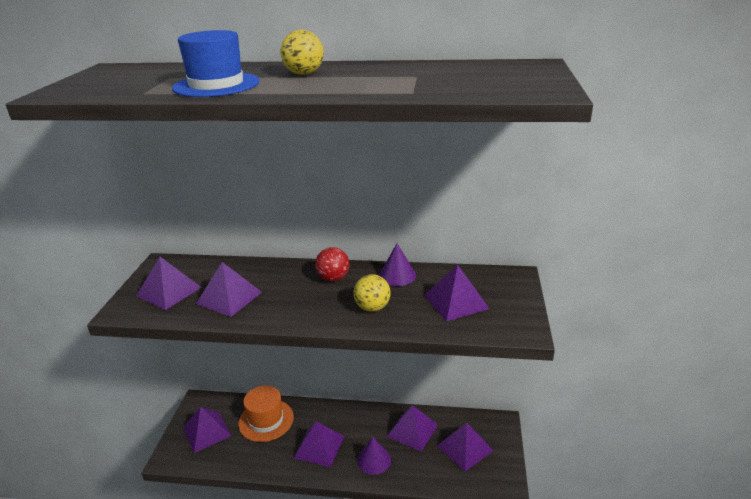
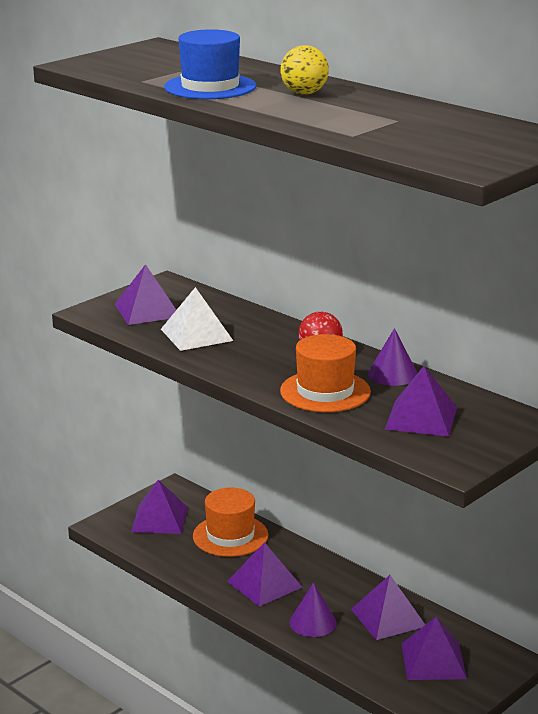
camera: 35 degrees right, 5 degrees down
(229, 298) = (196, 334): purple pyramid -> white pyramid
(372, 307) = (325, 391): yellow ball -> orange hat

